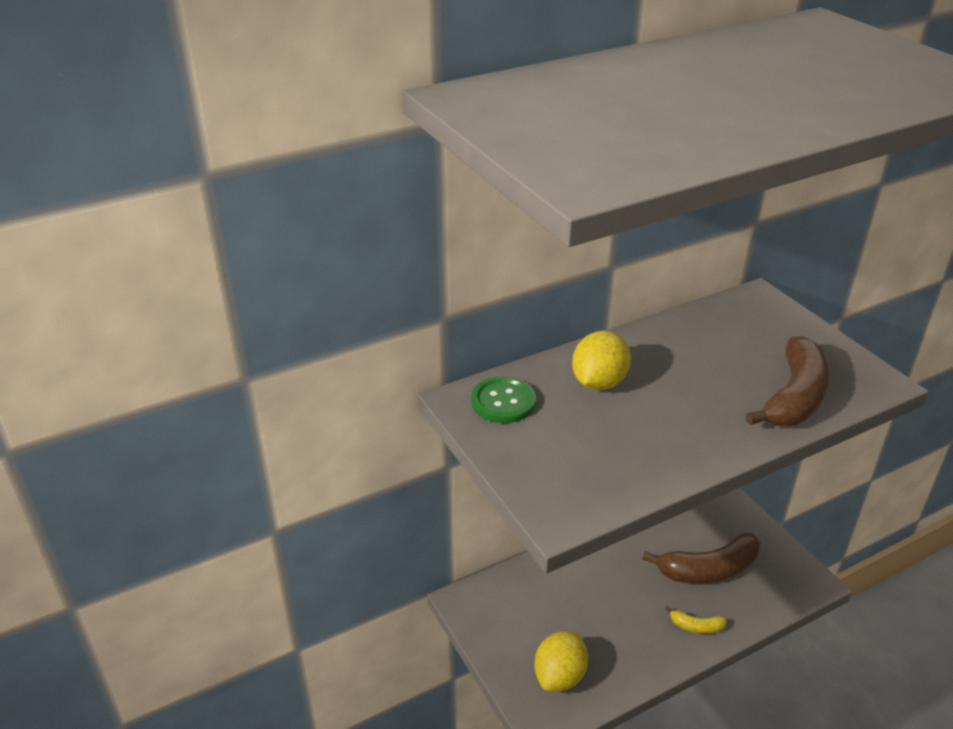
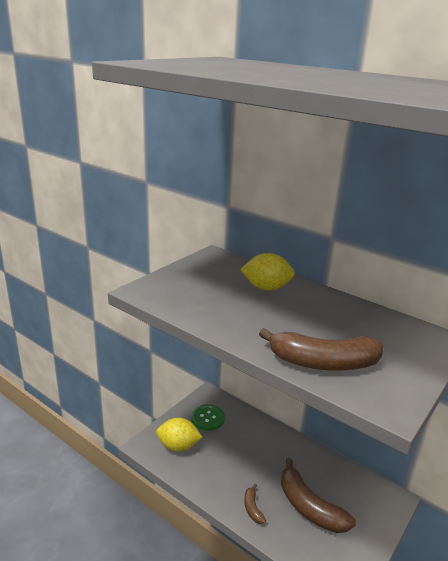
camera: 65 degrees right, 10 degrees down
(503, 402) = (222, 264): green button -> green button (207, 418)
(696, 626) = (252, 508): yellow banana -> brown banana

